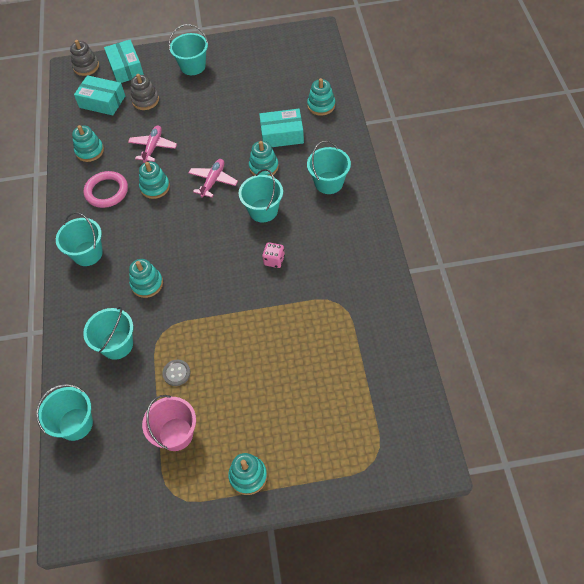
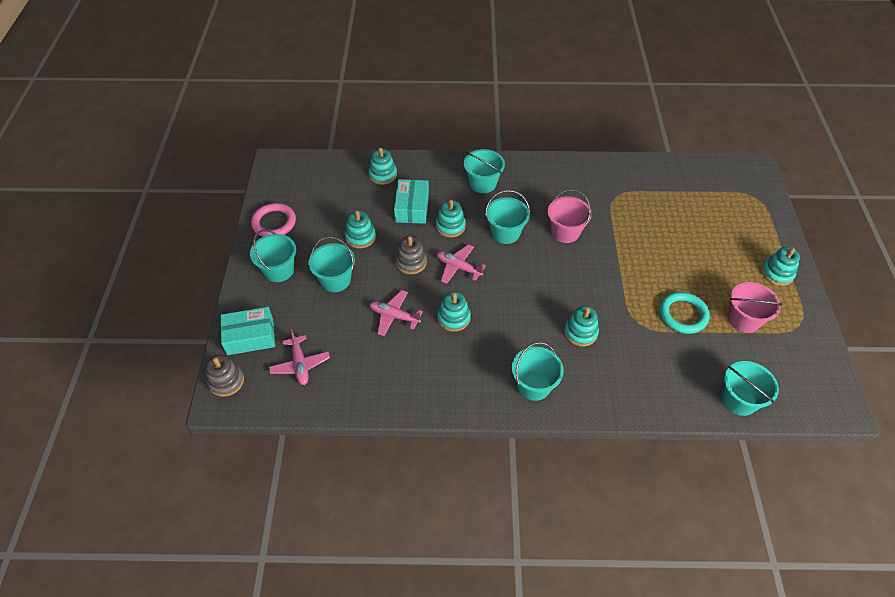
camera: 85 degrees left, 5 degrees down
(89, 151) = (380, 380): turquoise stacking toy -> turquoise stacking toy (360, 237)
(102, 102) = (300, 364): turquoise box -> pink plane
(106, 191) = (448, 364): pink ring -> pink ring (274, 223)
(117, 345) = (651, 361): turquoise bucket -> turquoise bucket (335, 280)
(145, 100) = (316, 319): grey stacking toy -> grey stacking toy (411, 262)
(176, 373) = (683, 315): grey button -> turquoise ring
(274, 260) = (565, 232): pink dice -> pink bucket

